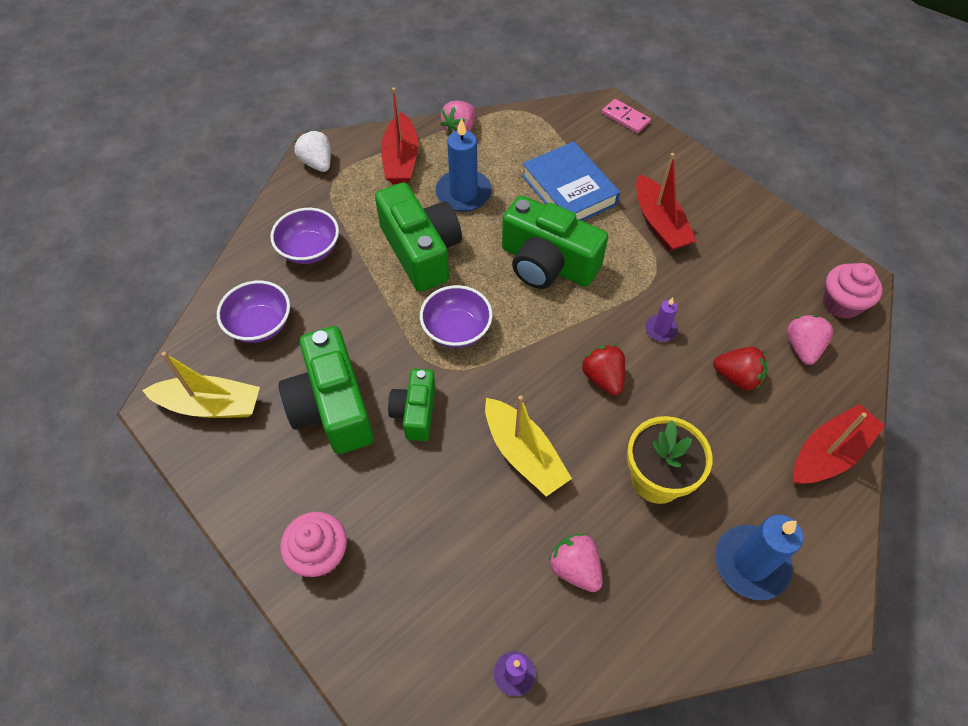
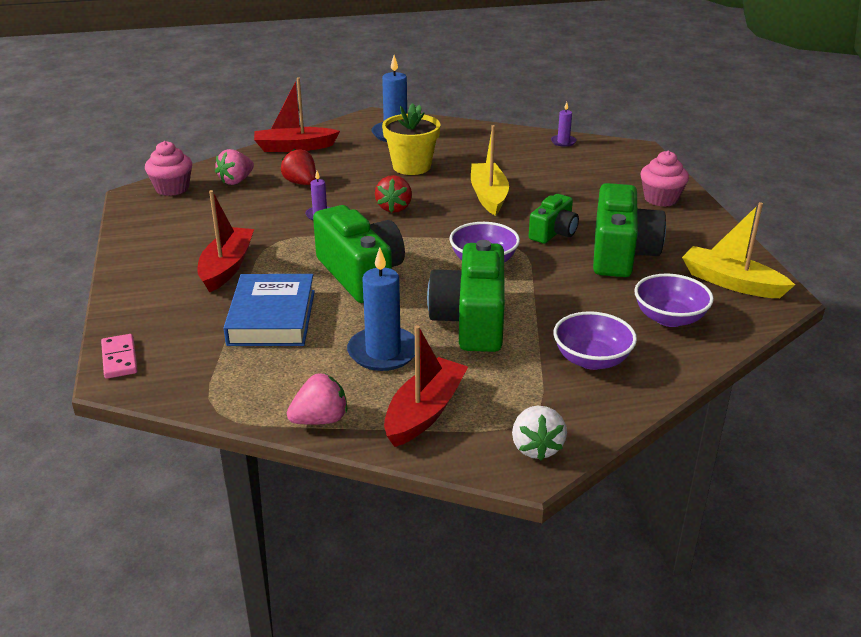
camera: 150 degrees left, 25 degrees down
(575, 568) = (498, 156): pink strawberry -> none

